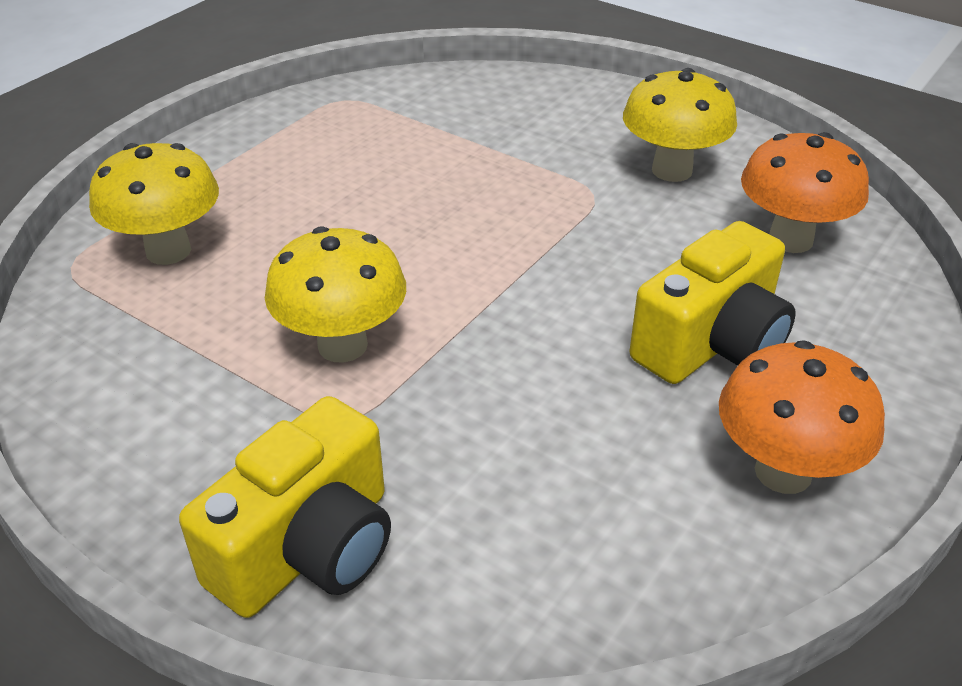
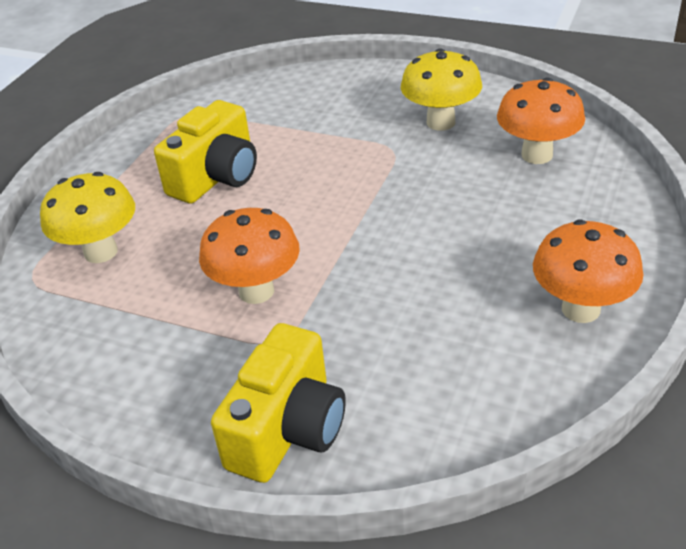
camera: 10 degrees left, 0 degrees up
(342, 345) = (256, 291): yellow mushroom -> orange mushroom
(712, 343) = (507, 236): yellow camera -> yellow camera (216, 177)

